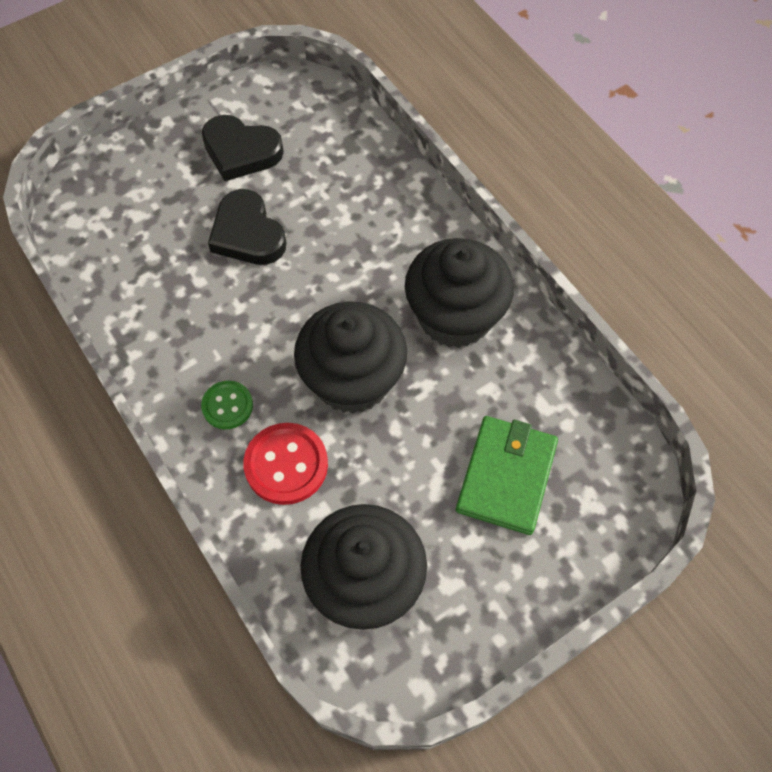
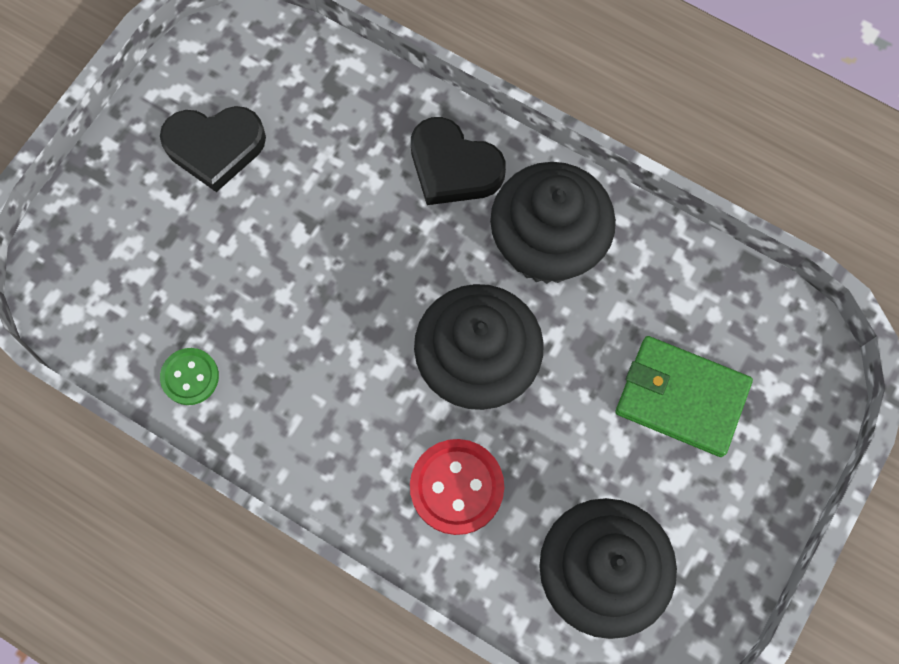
camera: 25 degrees left, 10 degrees up
(227, 406) = (362, 451): green button -> green button (190, 377)
(247, 233) = (276, 244): black heart -> black heart (453, 167)
(506, 476) = (681, 397): green wallet -> green wallet turned 60 degrees counterclockwise

